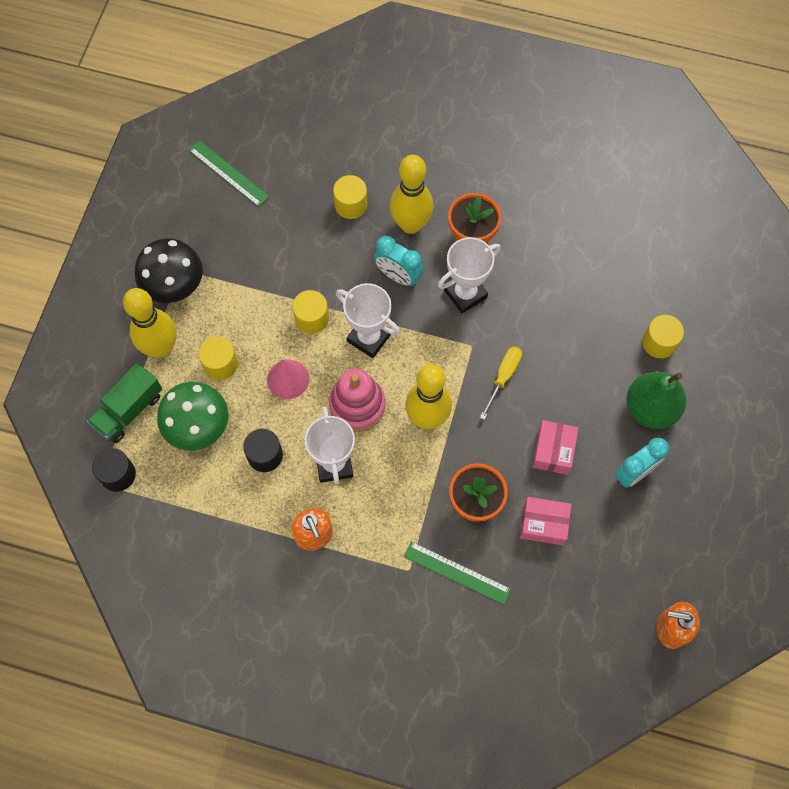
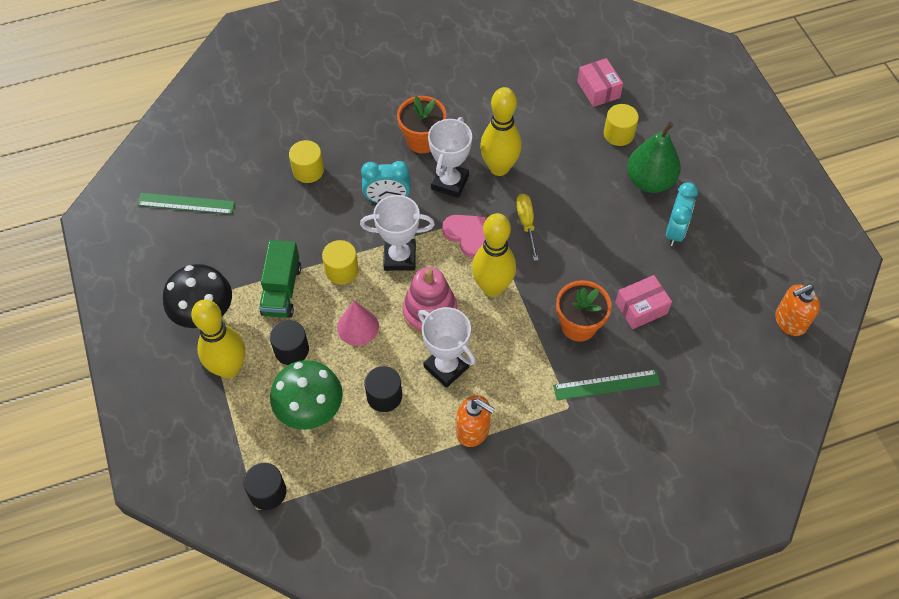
camera: 35 degrees left, 10 degrees down
(129, 410) = (238, 434): green truck -> green truck (282, 290)
(220, 364) = (291, 350): yellow cylinder -> black cylinder
(411, 224) = (368, 158): yellow bowling pin -> yellow bowling pin (499, 168)
(443, 354) = (468, 235): none -> pink heart
(553, 451) = (605, 252): pink box -> pink box (598, 90)

